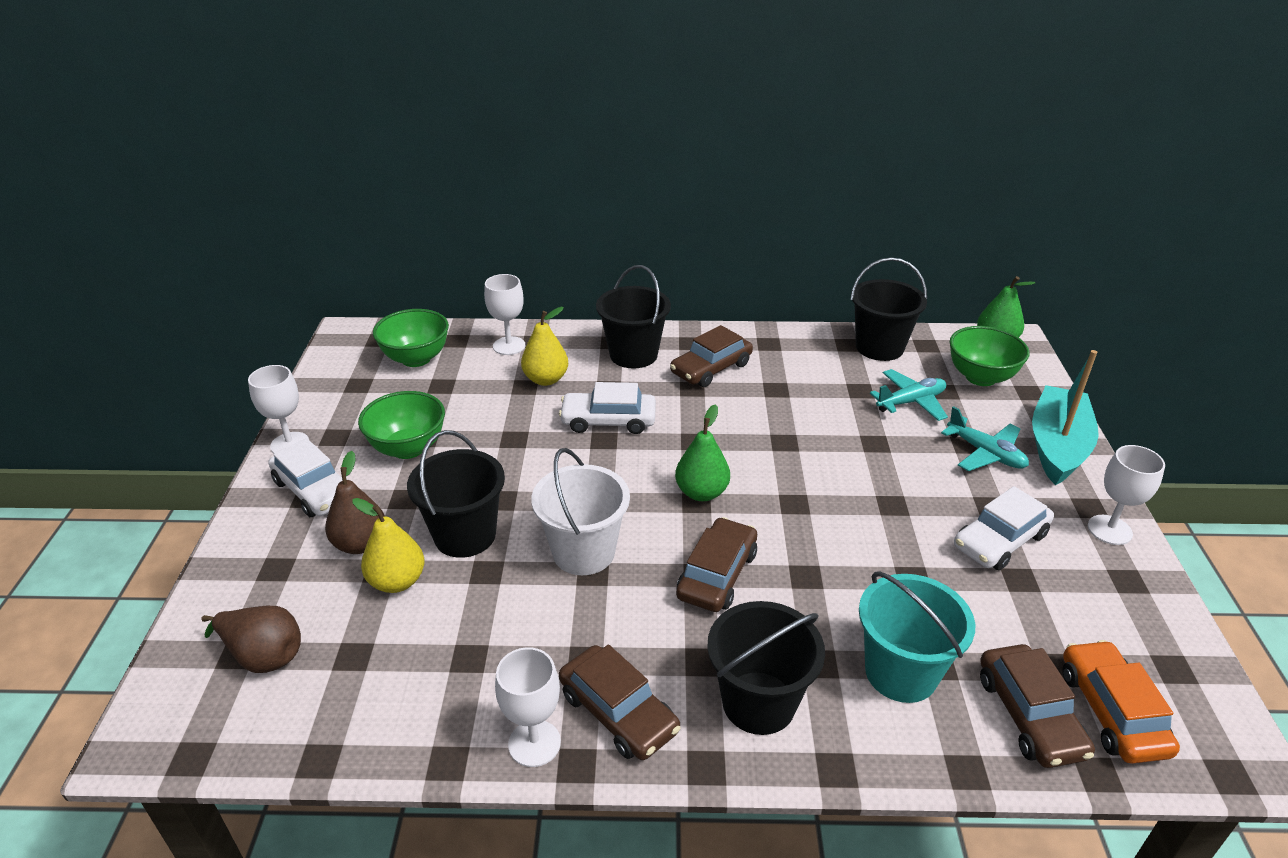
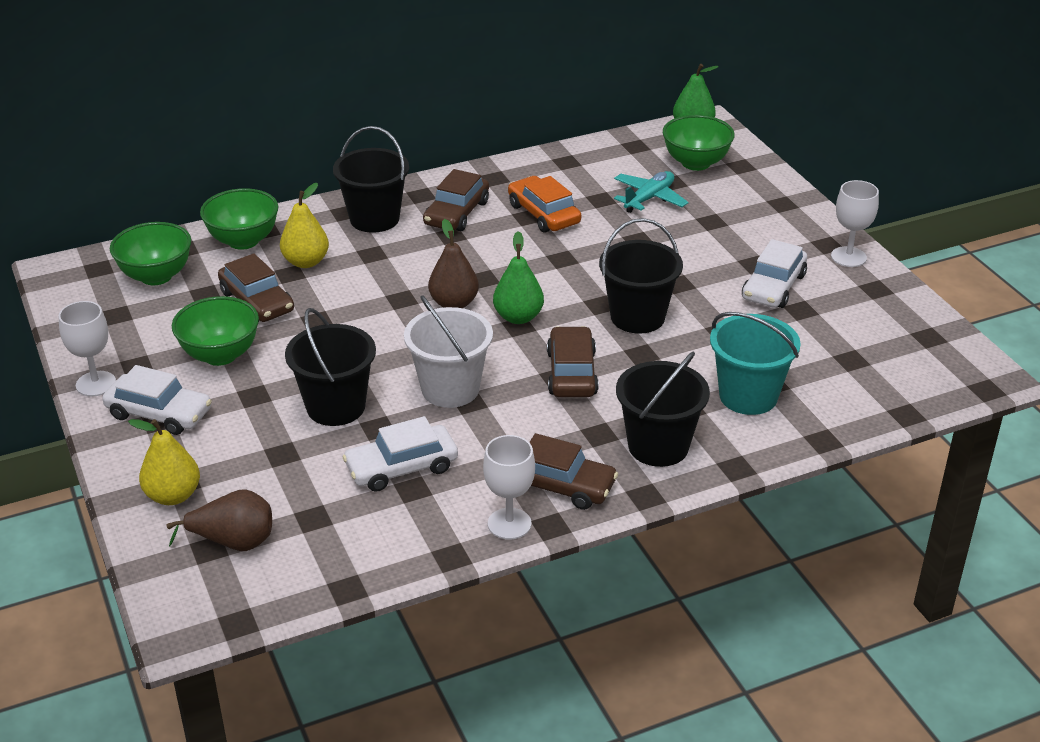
camera: 25 degrees left, 0 degrees up
(361, 544) = (245, 440): brown pear -> brown pear (454, 303)
(397, 581) = (304, 457): yellow pear -> yellow pear (173, 495)
(509, 346) = (243, 241): white goblet -> green bowl
(608, 420) = (394, 282): white car -> white car (401, 467)
(879, 347) = (596, 158): black bucket -> black bucket (637, 317)
(985, 453) = (730, 224): turquoise plane -> none
(1029, 715) = (848, 395): brown car -> brown car (257, 302)
(1057, 446) = (783, 204): turquoise boat -> none
(1112, 711) = (900, 375): orange car -> orange car (544, 214)

